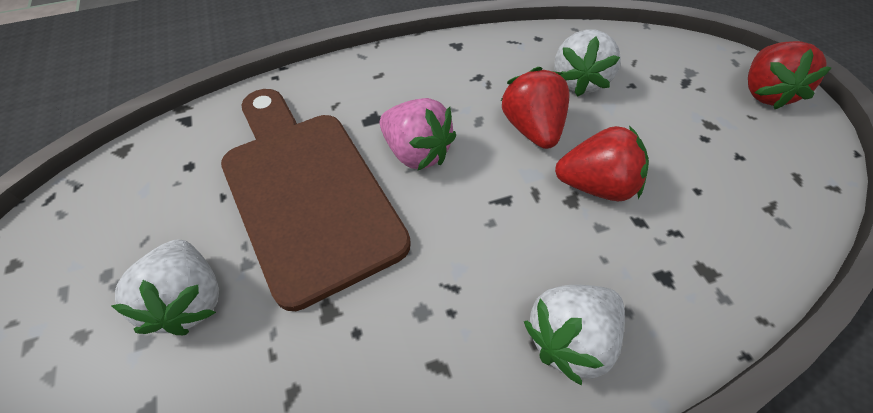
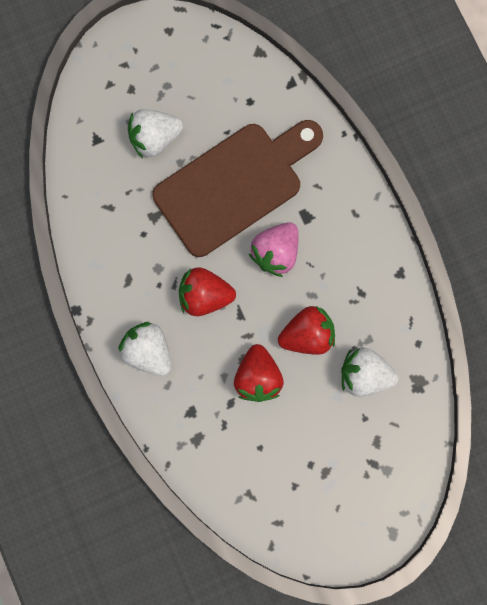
camera: 85 degrees right, 25 degrees up
(764, 92) = (366, 526): red strawberry -> red strawberry (205, 296)

